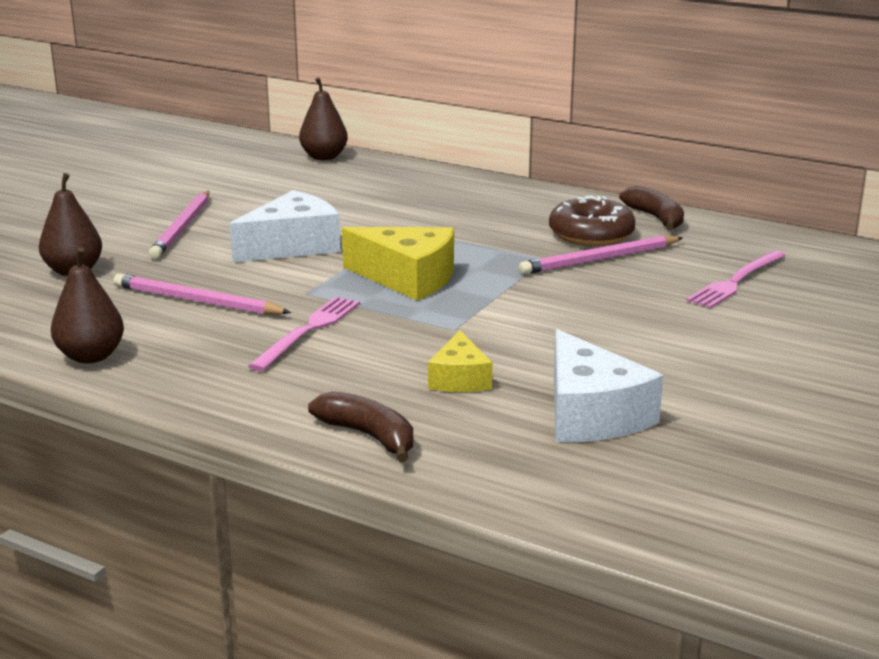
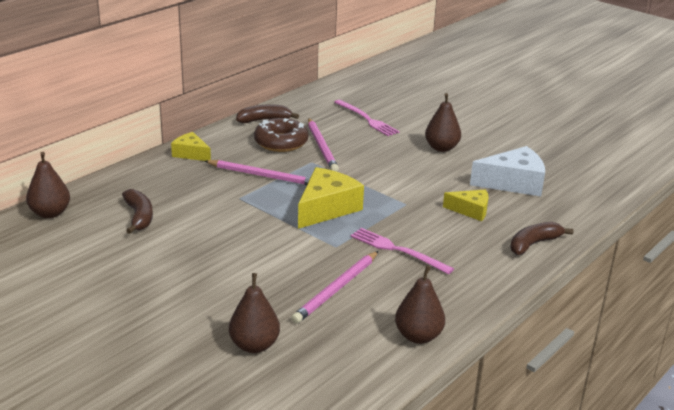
camera: 80 degrees left, 5 degrees up
(182, 228) = (182, 290): pink pencil -> pink pencil (263, 176)
(292, 246) = (248, 244): white cheese -> none
(334, 191) = (139, 217): none -> brown banana
(511, 193) = (191, 154): none -> yellow cheese
(681, 345) = (441, 148): none -> brown pear

